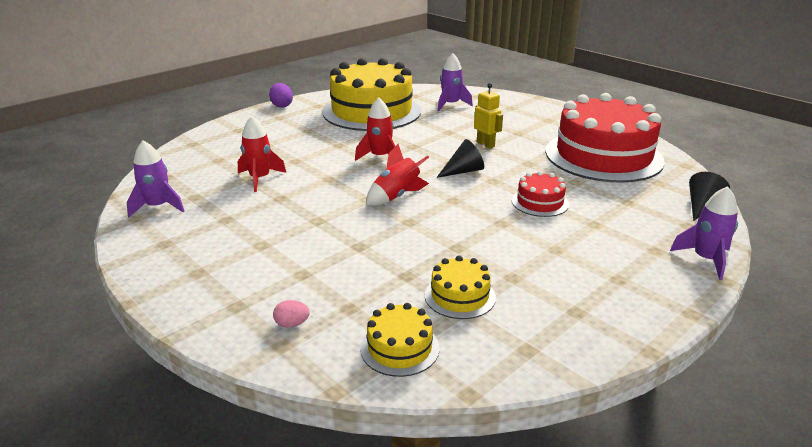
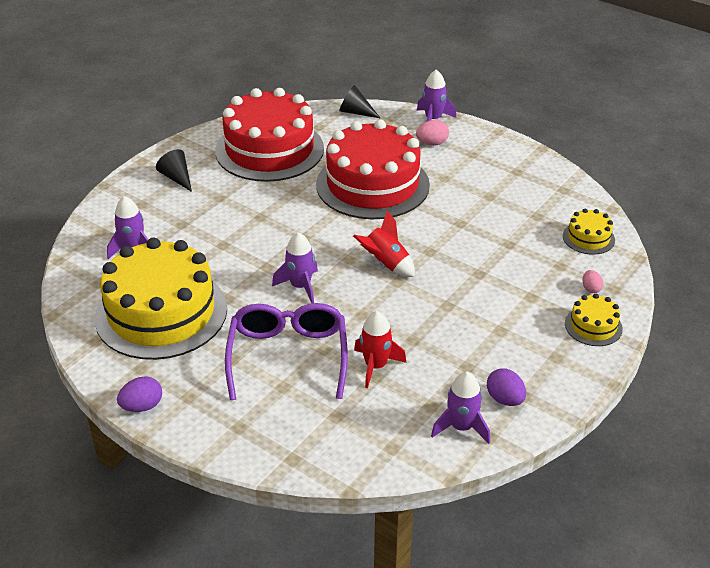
camera: 100 degrees left, 10 degrees up
(169, 232) = (505, 399): none -> purple egg
(297, 148) = (288, 356): none -> purple glasses
(380, 157) = (300, 286): red rocket -> purple rocket
(460, 296) = (522, 218): yellow cake -> yellow cake (593, 326)
(463, 171) = (322, 228): black cone -> black cone (177, 178)
(485, 144) = (253, 217): yellow robot -> none
(540, 202) = (372, 184): red cake -> red cake, size x2.34
(639, 250) = (432, 143): none -> pink egg

